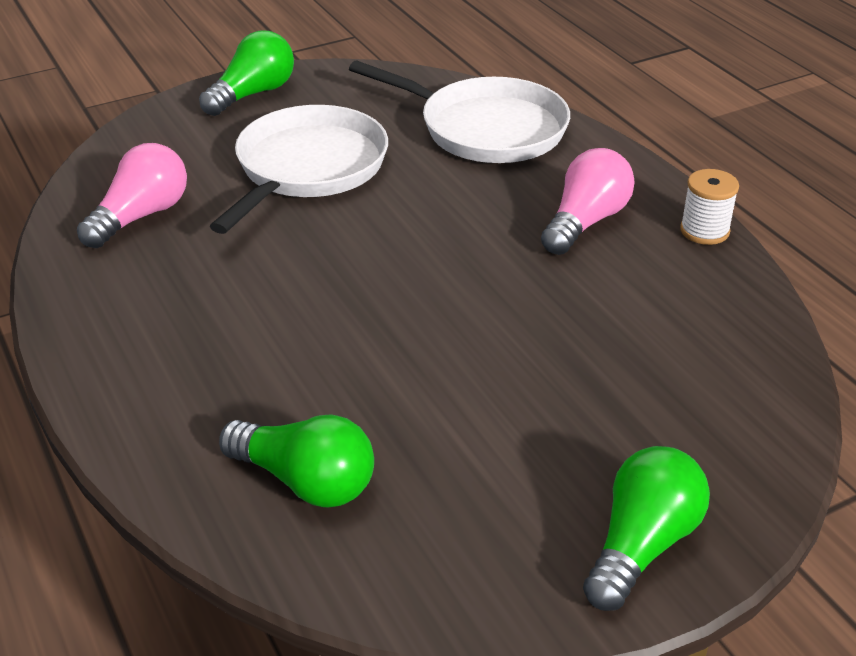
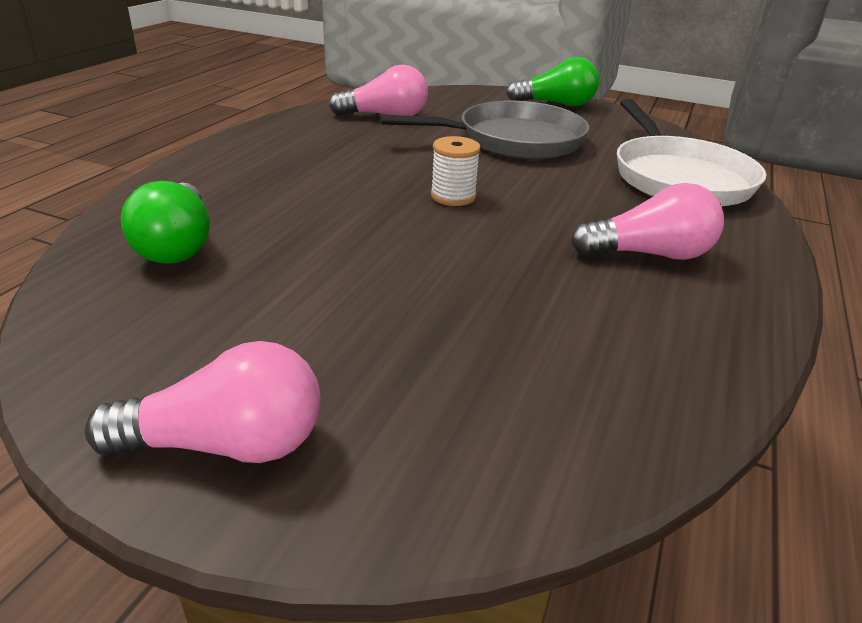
camera: 50 degrees right, 5 degrees down
(308, 169) = (513, 140): white pan -> grey pan
(642, 545) = (227, 444): green light bulb -> pink light bulb
(704, 231) = (756, 320): white spool -> white spool (453, 196)

